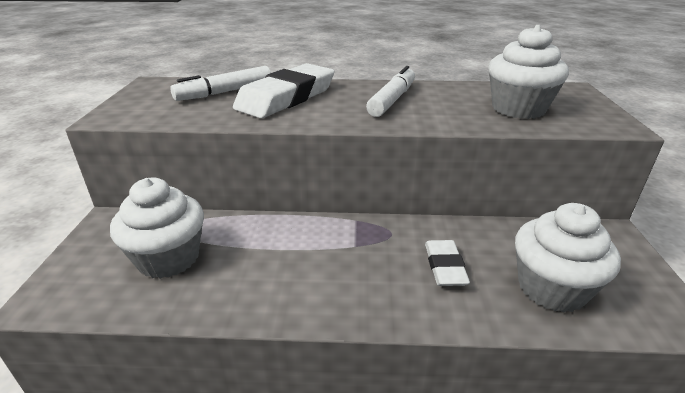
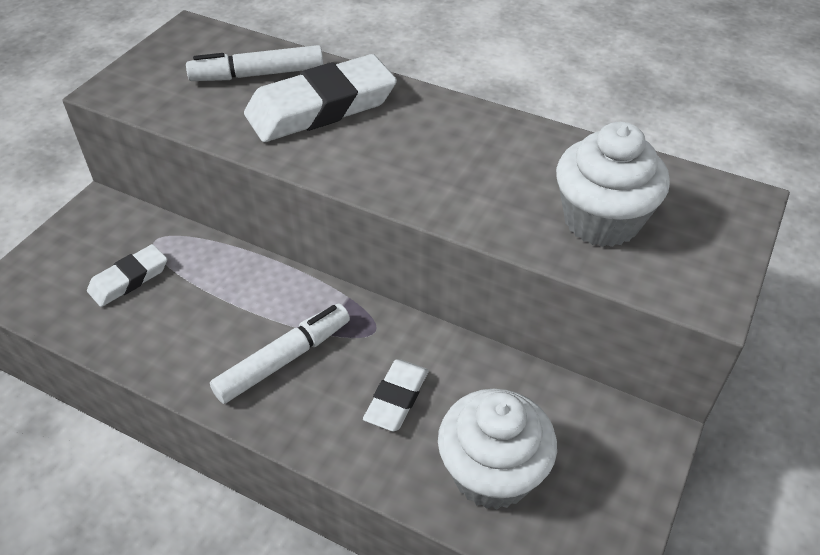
camera: 25 degrees right, 15 degrees up
(168, 258) = (129, 279): white cupcake -> white eraser
(392, 100) = (448, 150): white marker -> white marker (284, 360)

